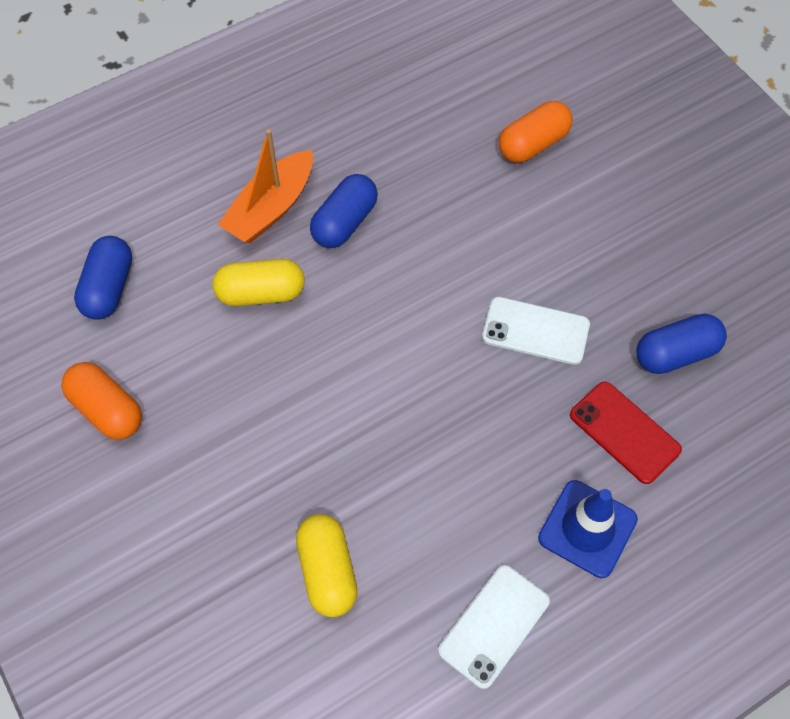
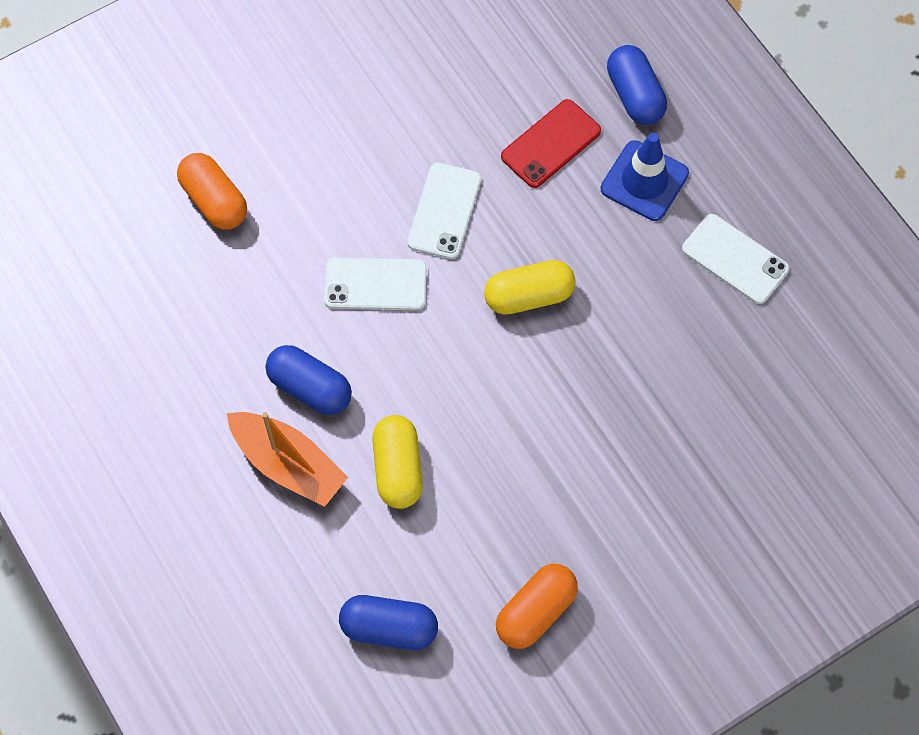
camera: 90 degrees left, 5 degrees up
(327, 571) = (694, 394): yellow capsule -> yellow capsule (529, 296)
(451, 272) = (375, 284): none -> white phone
(676, 354) = (469, 94): blue capsule -> blue capsule (635, 95)

